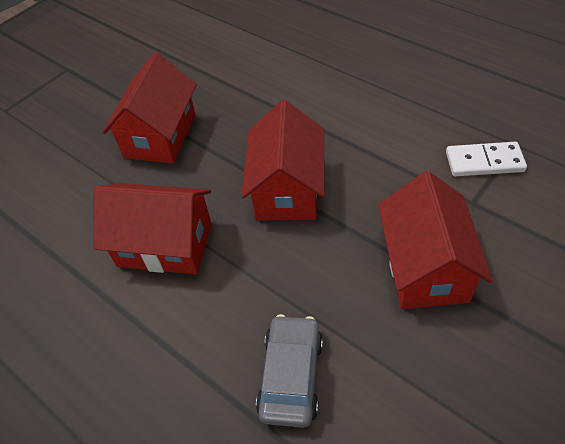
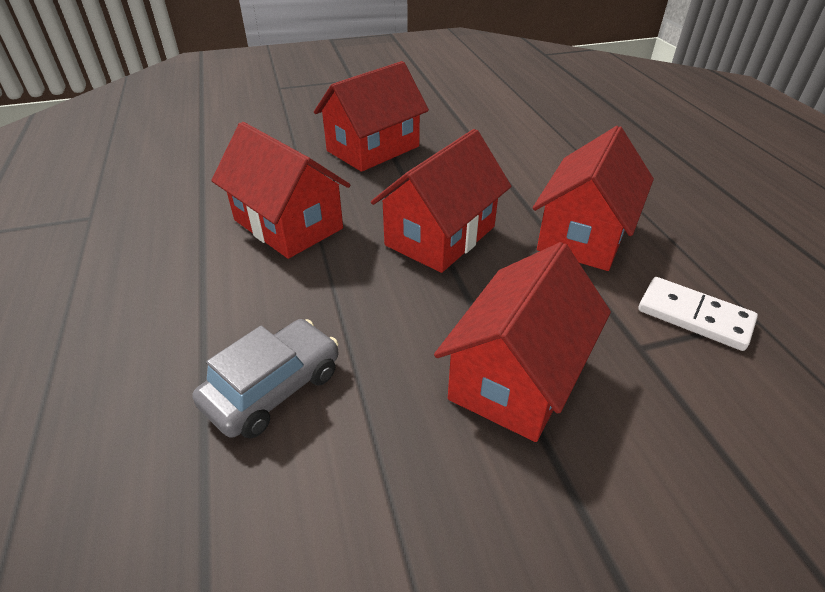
camera: 30 degrees right, 10 degrees down
(378, 134) = (584, 235): none -> red house

